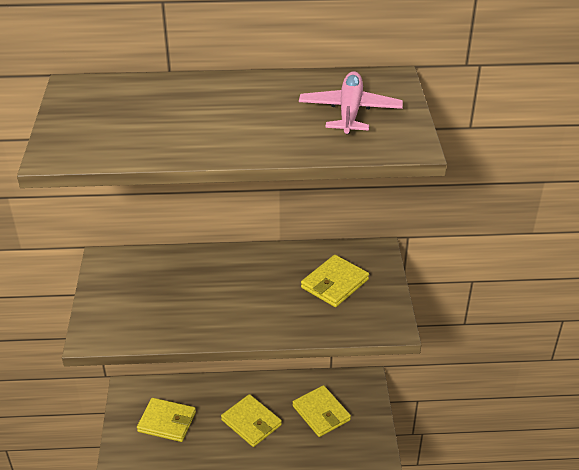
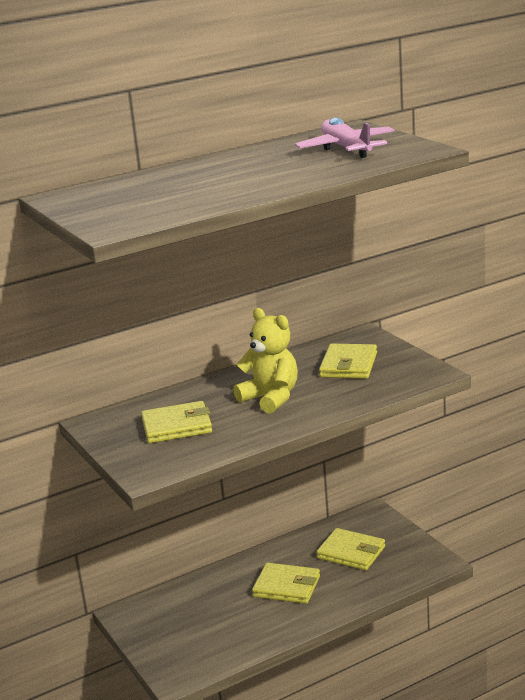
camera: 25 degrees left, 15 degrees down
(167, 422) = (194, 621): yellow wallet -> yellow wallet (177, 426)
(244, 295) = (271, 398): none -> yellow teddy bear

